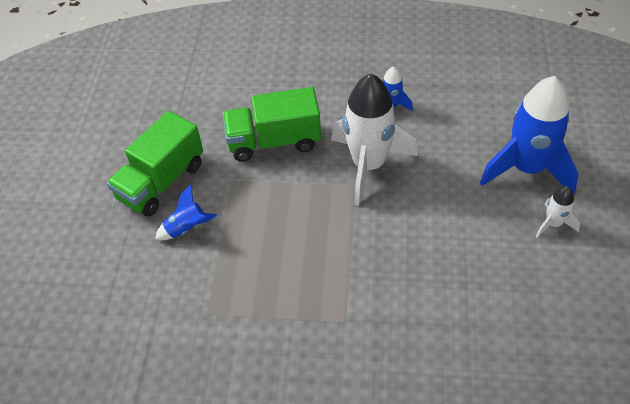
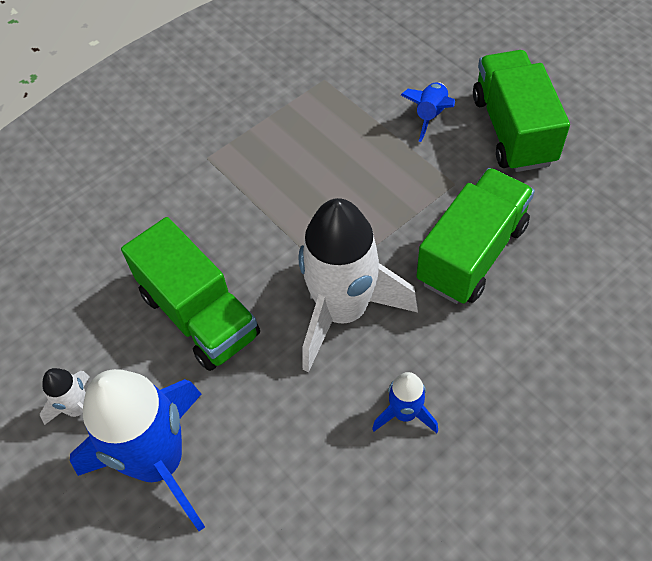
camera: 135 degrees right, 5 degrees up
(445, 221) = (199, 315): none -> green truck

